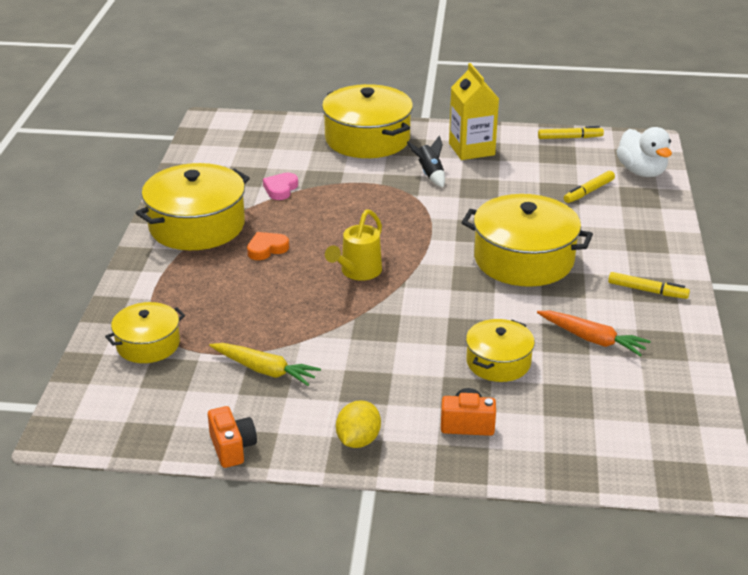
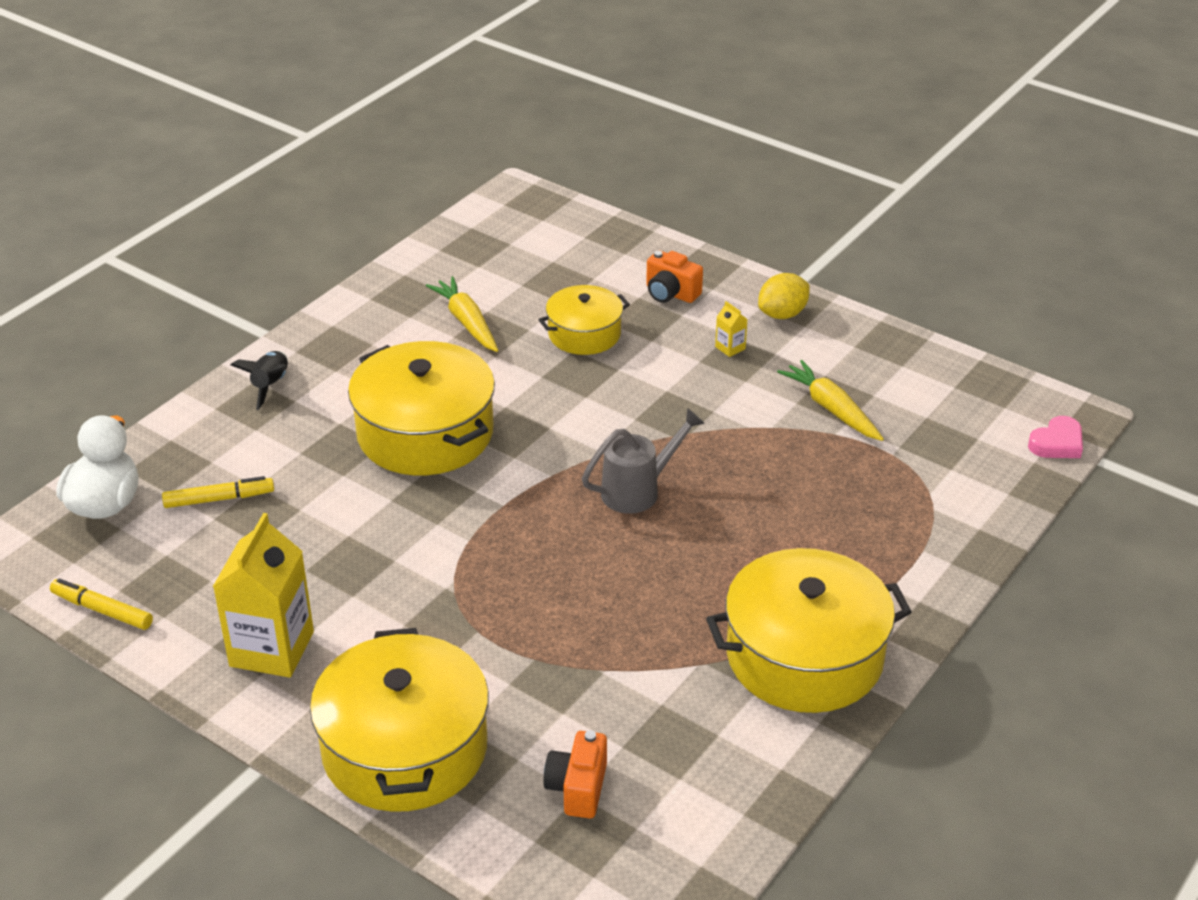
camera: 150 degrees left, 5 degrees up
(148, 344) = (950, 485): yellow pot -> none
(232, 448) = (906, 347): orange camera -> orange camera (577, 788)
(267, 249) = (729, 572): orange heart -> none
(280, 189) = (634, 683): pink heart -> pink heart (1057, 443)
(358, 272) = (638, 490): yellow watering can -> grey watering can
(377, 392) = (730, 348): none -> yellow carton
(430, 174) = (388, 621): black rocket -> black rocket (270, 385)
(592, 339) = (467, 322): orange carrot -> yellow carrot
(647, 291) = (343, 348): yellow marker -> none

